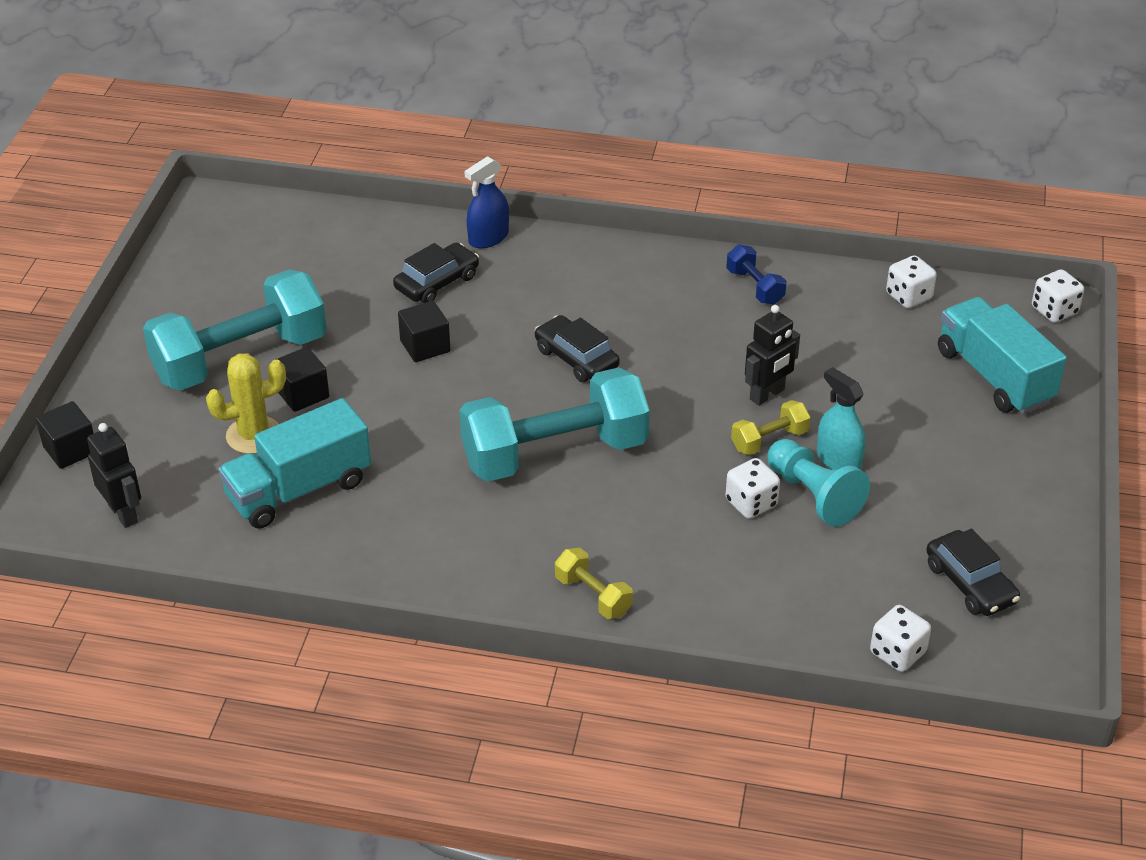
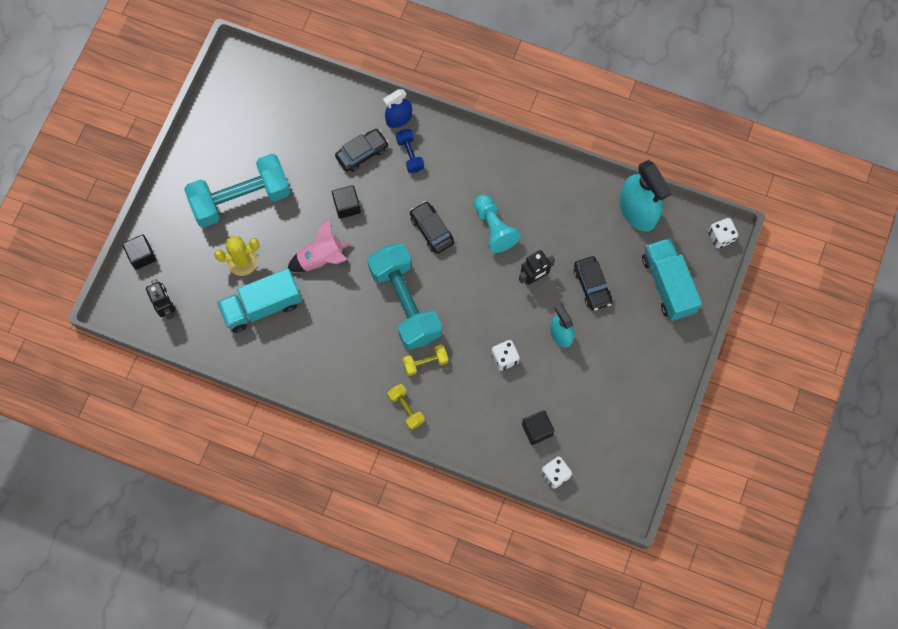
camera: 10 degrees right, 30 degrees up
(302, 394) = (273, 233): black cube -> black cube (537, 430)
(394, 415) = (321, 258): none -> pink rocket
(554, 453) = (405, 303): turquoise dumbbell -> turquoise dumbbell turned 75 degrees clockwise
(755, 287) = (548, 187): blue dumbbell -> blue dumbbell (410, 154)
(769, 440) = (526, 313): yellow dumbbell -> yellow dumbbell (425, 362)
(813, 495) = (540, 358): turquoise pawn -> turquoise pawn (494, 228)
(908, 296) = (637, 210): white dice -> turquoise spray bottle
(970, 583) = (607, 434): black car -> black car (592, 286)

